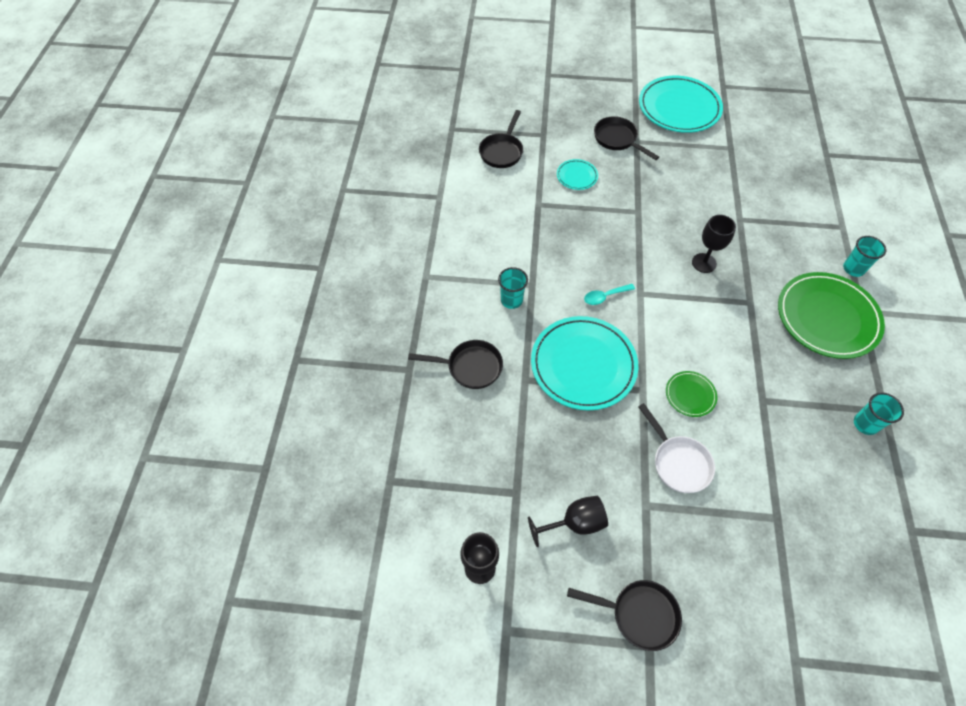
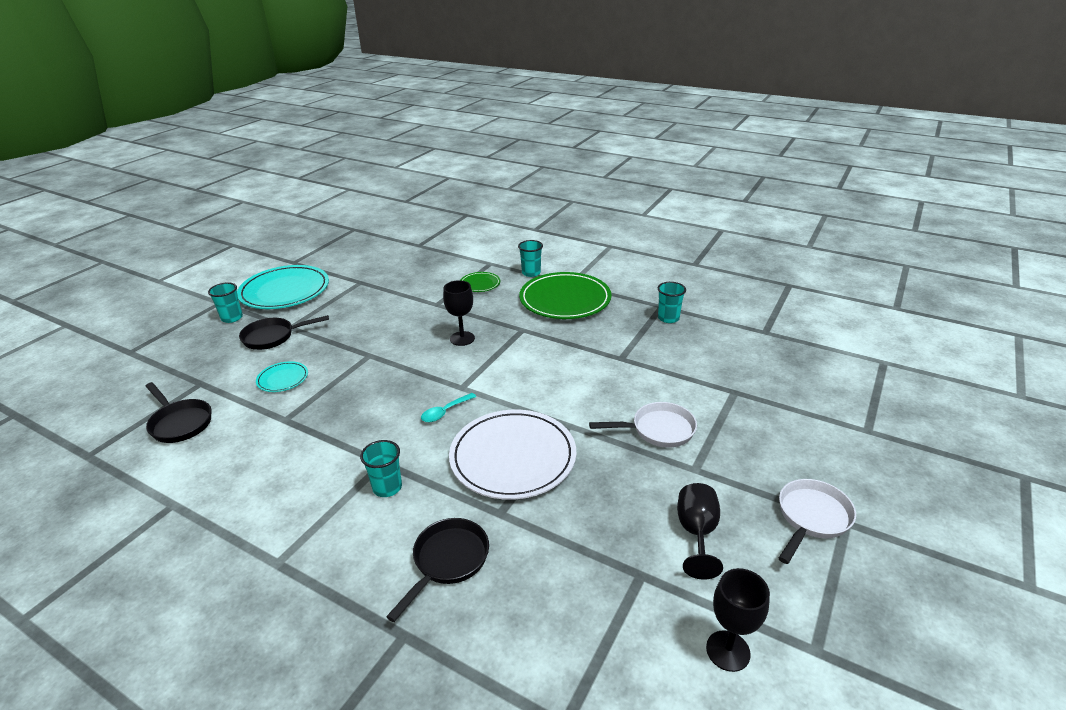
camera: 65 degrees left, 25 degrees down
(583, 365) = (513, 457): turquoise plate -> white plate
(605, 296) = (445, 412): turquoise spoon -> turquoise spoon turned 45 degrees clockwise
(622, 100) = (232, 318): none -> turquoise cup
(639, 614) = (811, 518): black pan -> white pan
(690, 395) = (592, 396): green plate -> green plate (480, 284)

